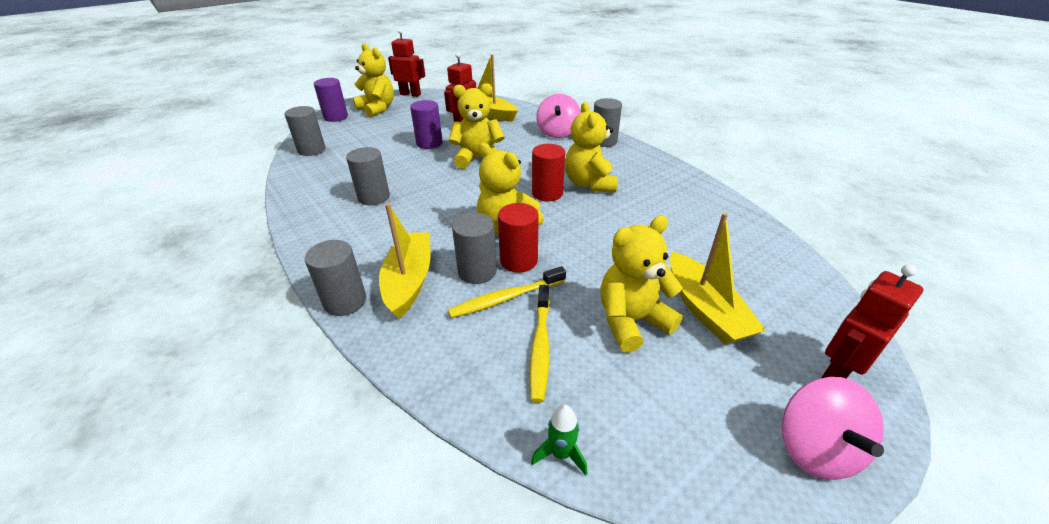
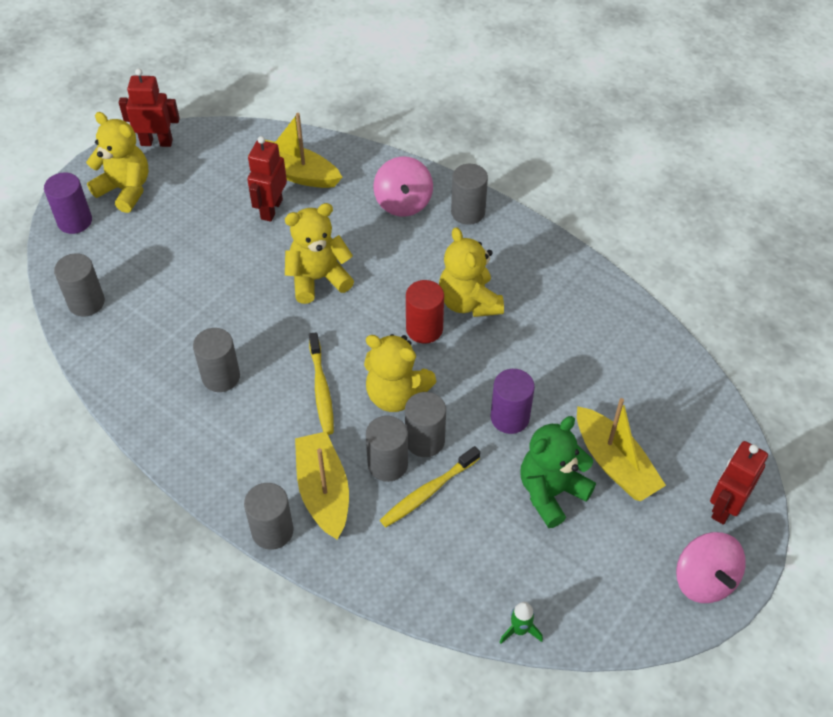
camera: 15 degrees left, 15 degrees up
(429, 143) = (240, 258): purple cylinder -> purple cylinder (510, 417)
(519, 260) = (425, 440): red cylinder -> grey cylinder
(540, 346) = (477, 538): yellow toothbrush -> yellow toothbrush (321, 389)
(631, 321) = (551, 492): yellow teddy bear -> green teddy bear

